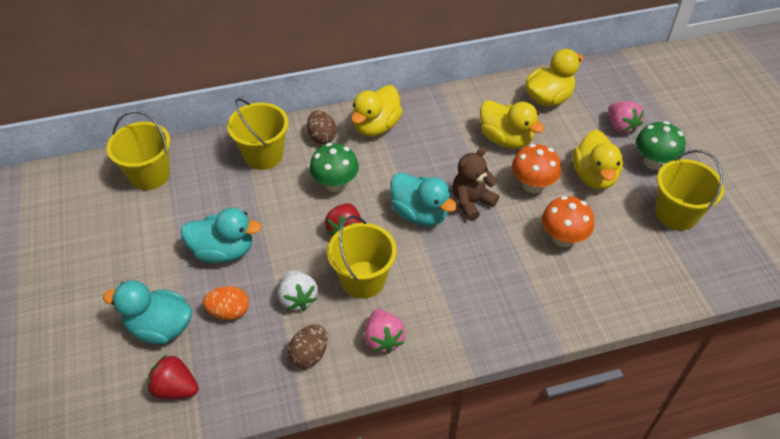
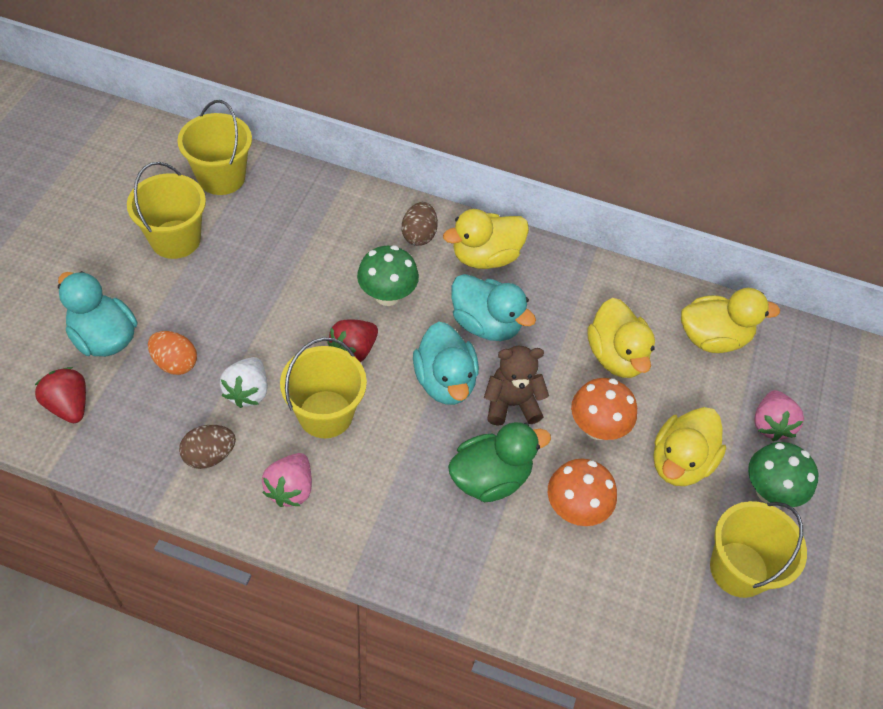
camera: 30 degrees right, 5 degrees up
(223, 251) = (222, 298): turquoise duck -> turquoise duck (486, 324)
(263, 155) = (344, 220): yellow bucket -> yellow bucket (175, 239)
(499, 252) = (490, 478): none -> green duck

